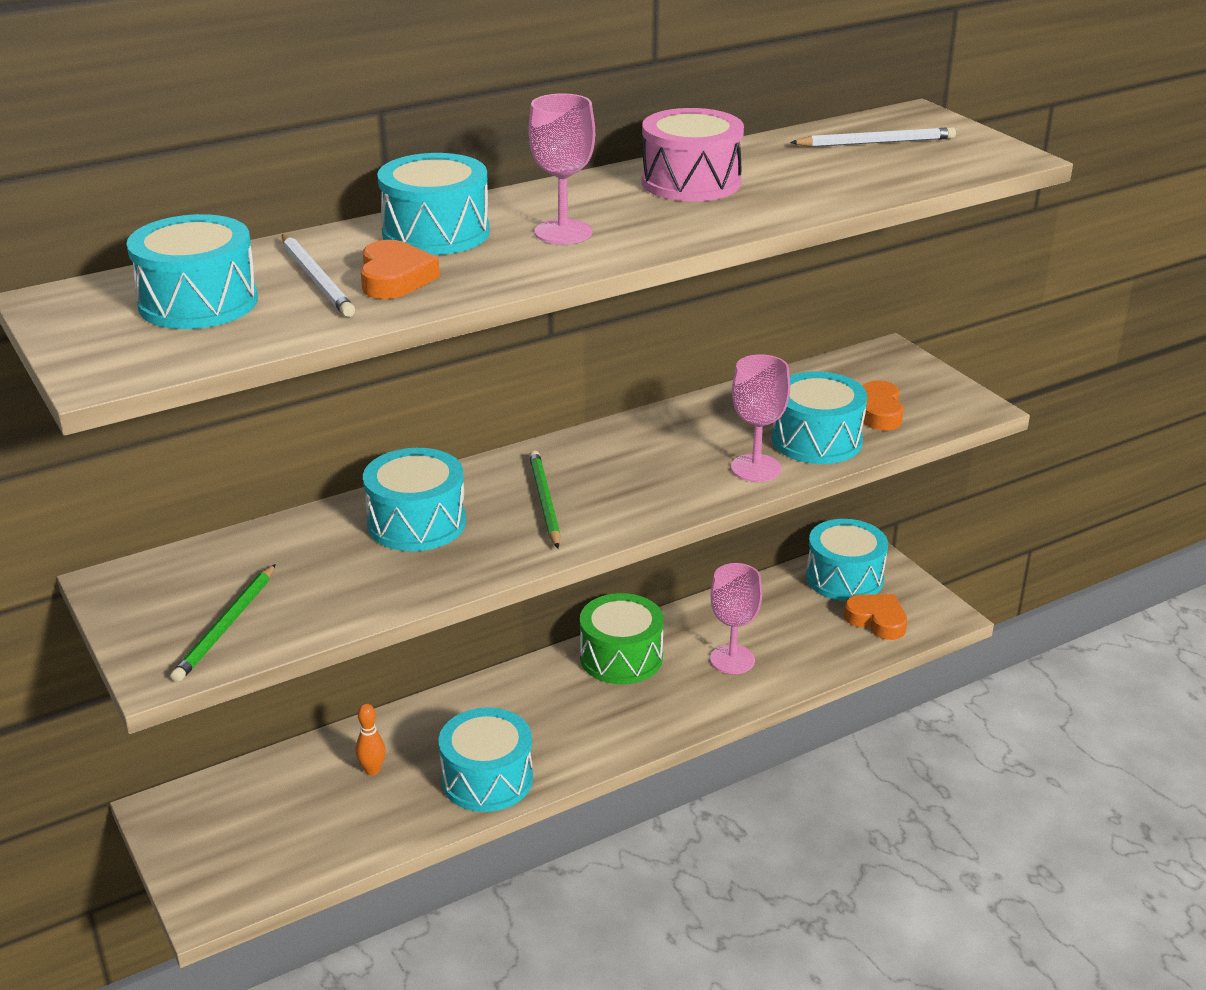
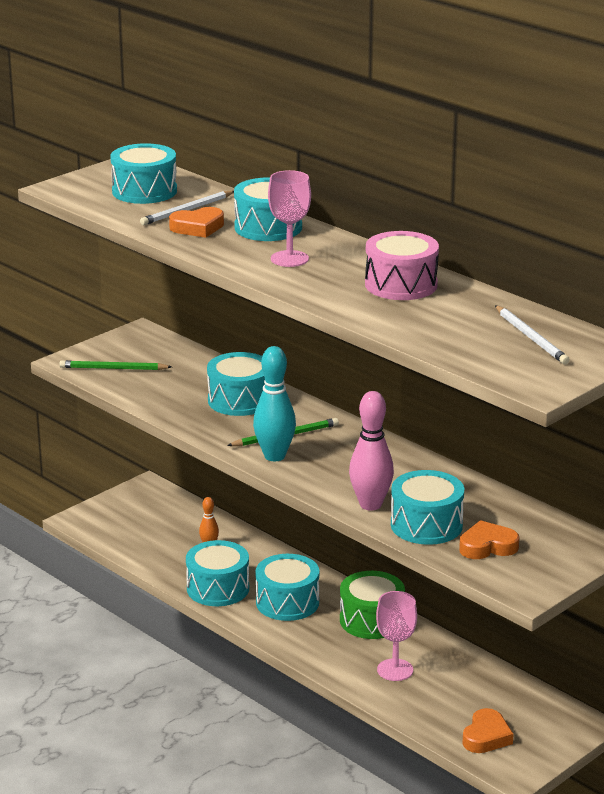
camera: 75 degrees right, 5 degrees down
(598, 518) = (274, 456): none -> turquoise bowling pin
(756, 468) = (370, 505): pink goblet -> pink bowling pin
(844, 578) = (538, 714): turquoise drum -> turquoise drum (287, 602)

